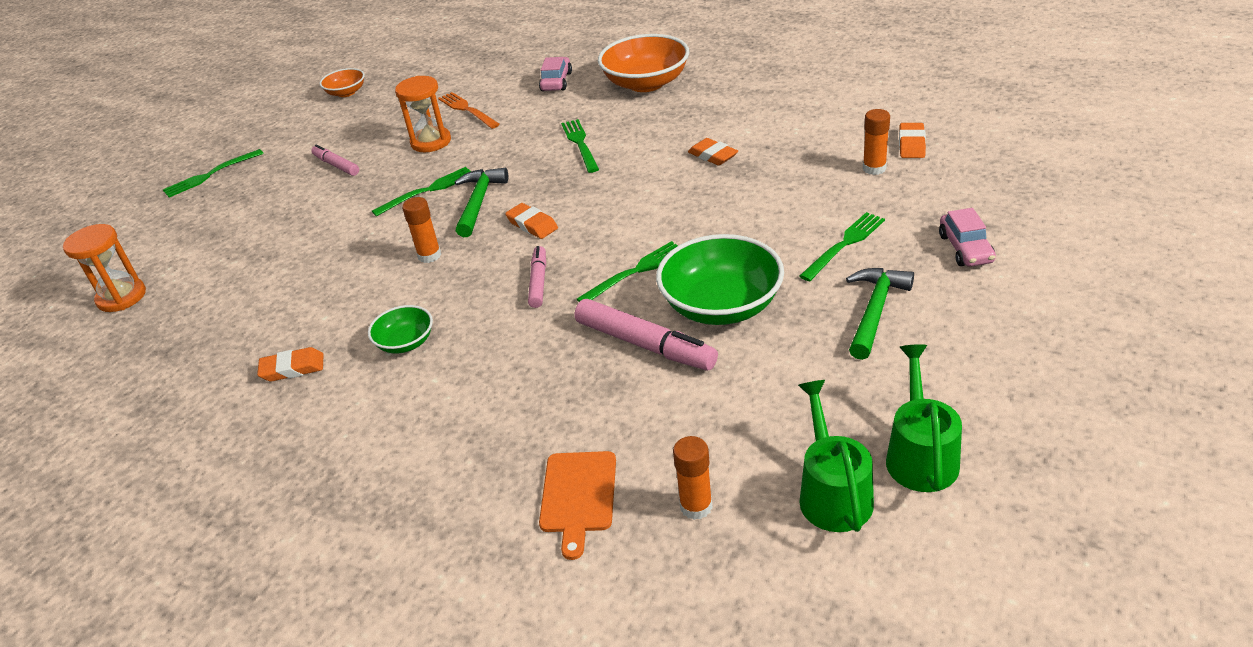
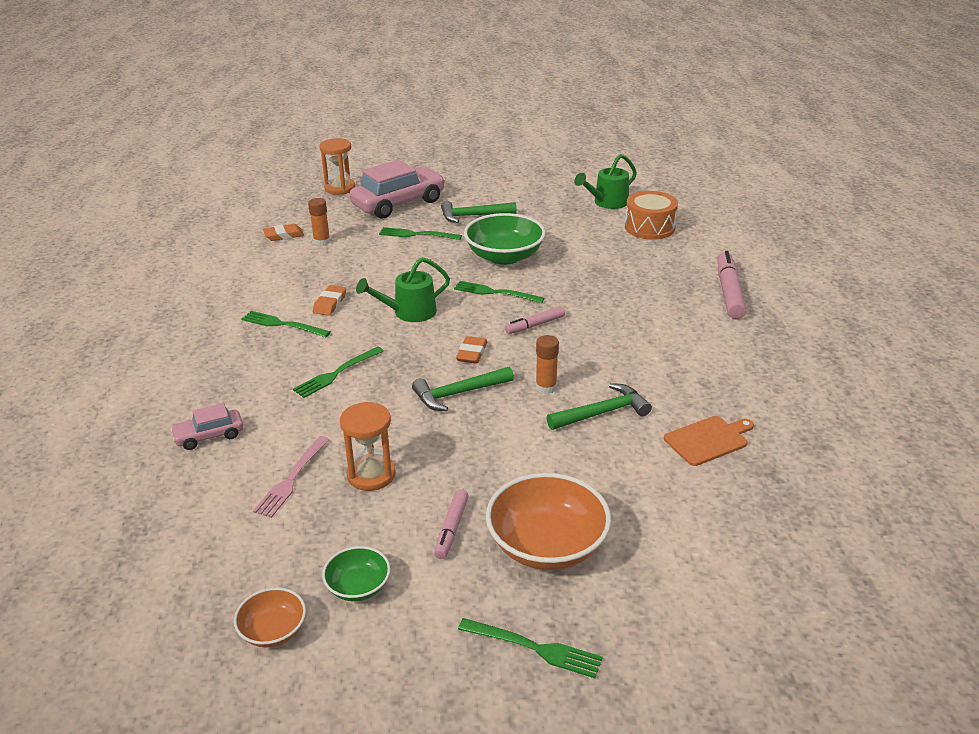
camera: 125 degrees left, 5 degrees down
(121, 297) = (759, 558): orange hourglass -> orange hourglass (340, 188)
(292, 368) = (712, 392): orange eraser -> none
(356, 278) = (602, 413): none -> green hammer
(405, 342) = (640, 354): green bowl -> green bowl (358, 587)
(428, 190) = (458, 433): green fork -> green fork (282, 324)
(466, 109) = (291, 479): orange fork -> pink fork
(578, 496) = (678, 255): orange cutting board -> orange cutting board (708, 440)
(645, 344) = (559, 269): pink marker -> pink marker (729, 292)
(646, 83) = (204, 374): orange bowl -> orange bowl (547, 545)
(696, 506) = (649, 227): orange glue stick -> orange drum
(920, 454) = (565, 190): green watering can -> green watering can (409, 313)
(965, 248) = (398, 203): pink car -> pink car, size x2.02

